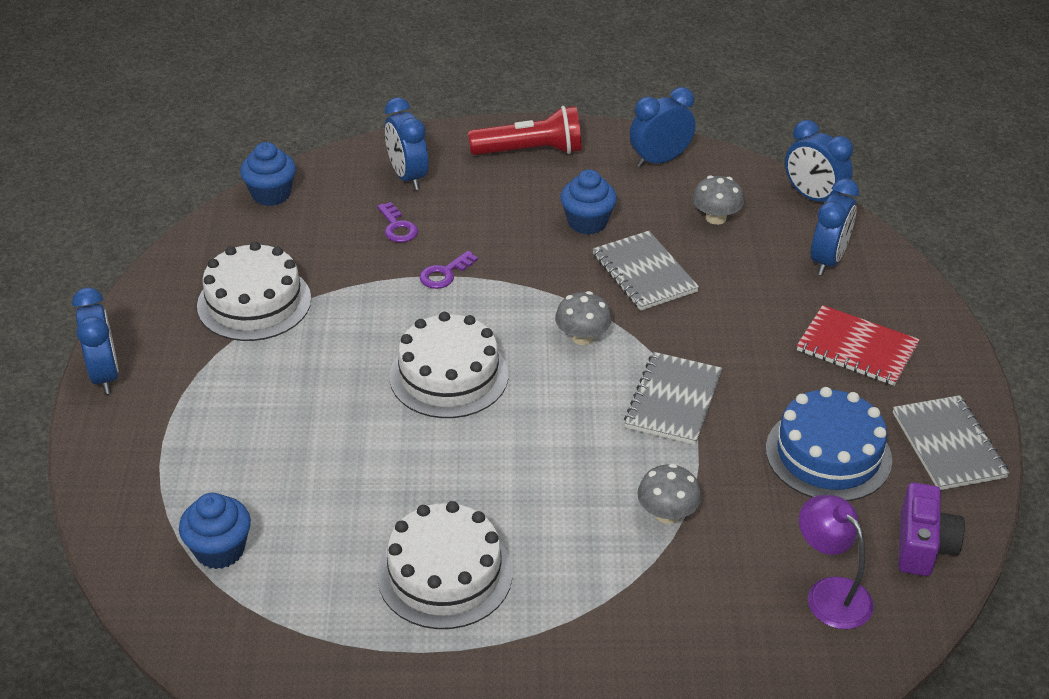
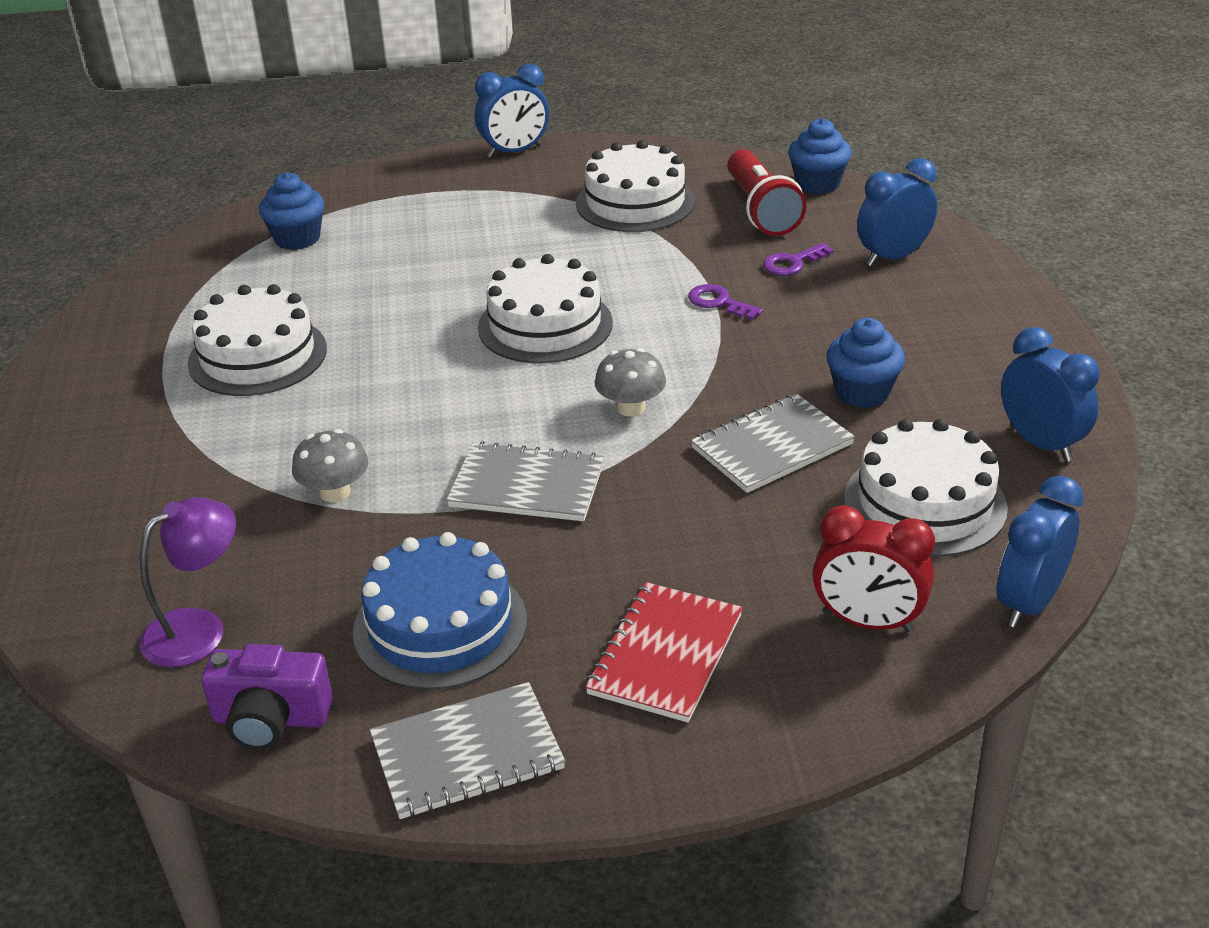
camera: 85 degrees right, 5 degrees down
(531, 151) = (997, 335): red flashlight -> red flashlight (761, 210)
(716, 218) = (924, 503): grey mushroom -> white cake
(828, 260) = (868, 622): blue clock -> red clock

